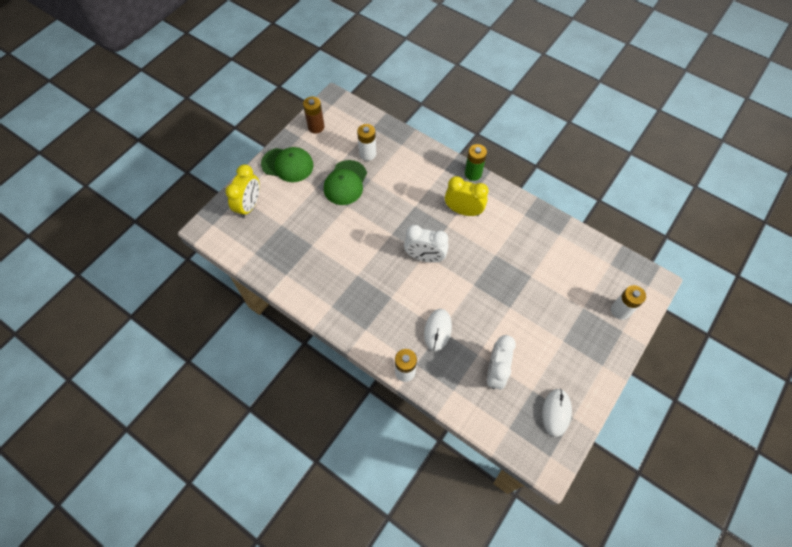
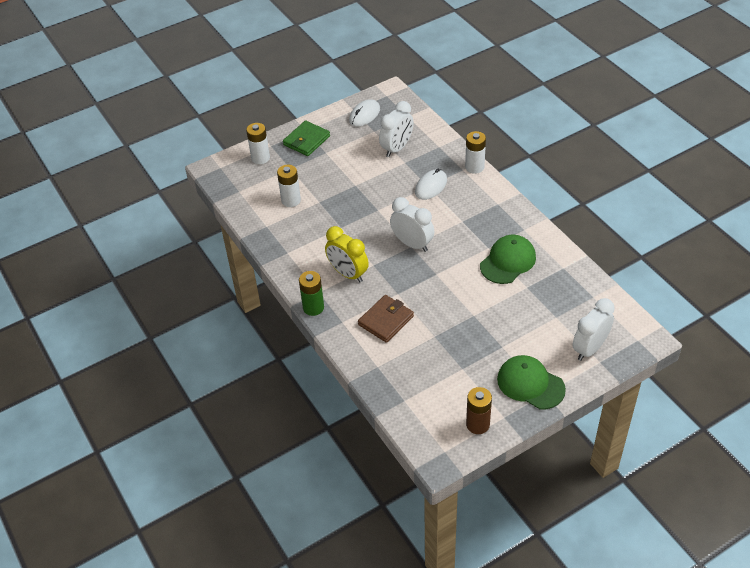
camera: 155 degrees left, 15 degrees down
(249, 205) = (589, 348): yellow clock -> white clock
(345, 183) = (466, 341): green cap -> green cap (508, 261)
(367, 154) = (424, 367): white battery -> white battery (291, 200)
(412, 180) = (386, 320): none -> brown wallet
(592, 350) = (306, 140): none -> green wallet

